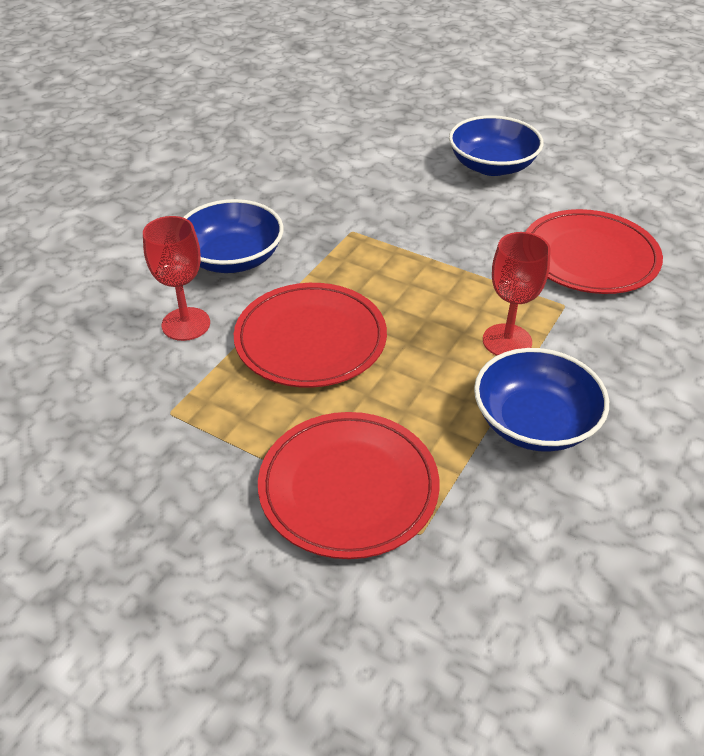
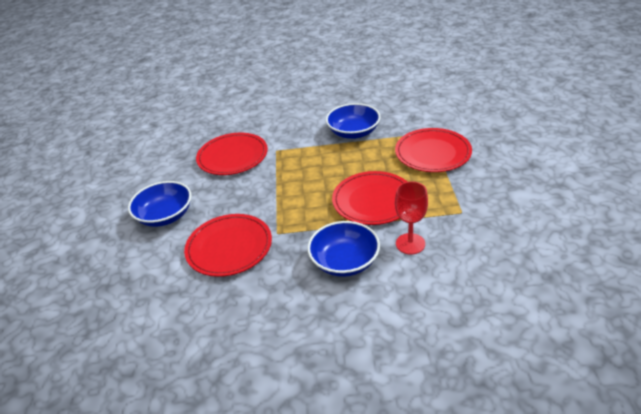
camera: 120 degrees left, 5 degrees down
(370, 190) = (229, 247): none -> red plate
(507, 341) = (315, 154): red goblet -> none

